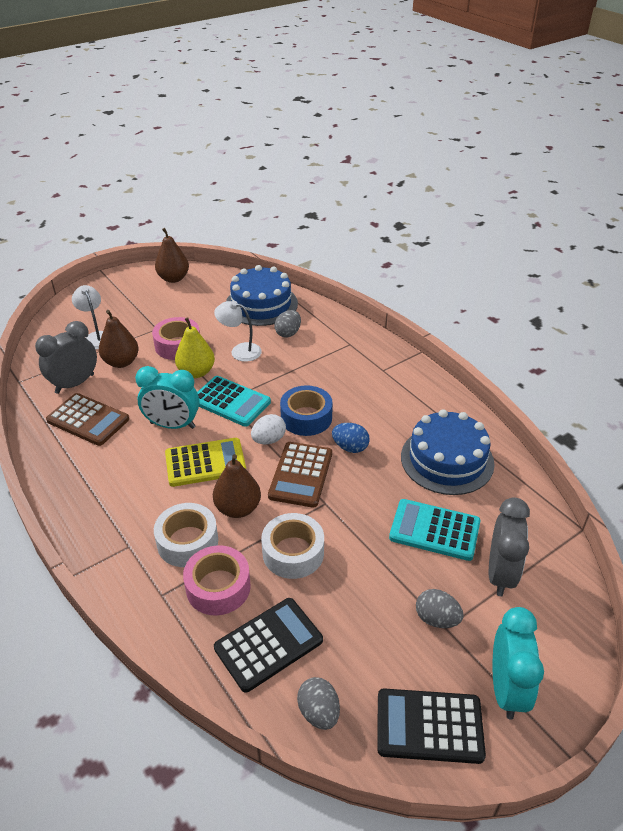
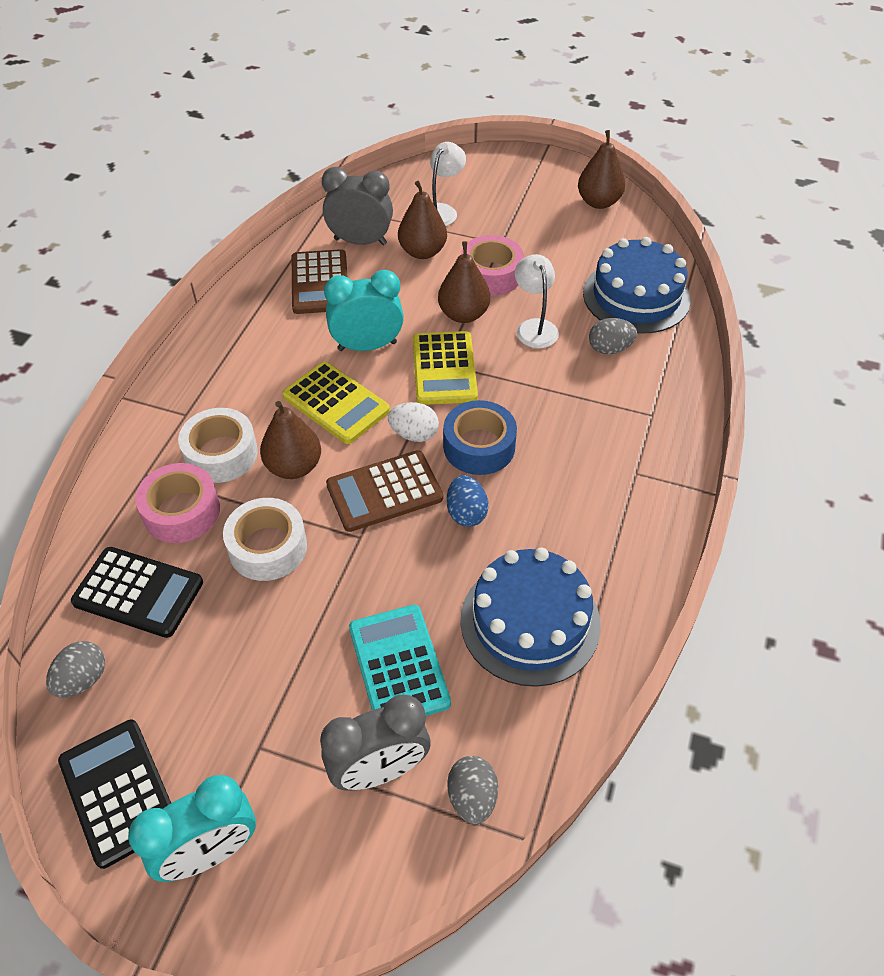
camera: 55 degrees right, 10 degrees up
(172, 425) = (367, 346): turquoise clock -> turquoise clock turned 105 degrees clockwise
(196, 372) = (463, 314): yellow pear -> brown pear
(231, 402) = (444, 369): turquoise calculator -> yellow calculator
(436, 619) = (265, 731): grey egg -> grey egg (472, 797)

